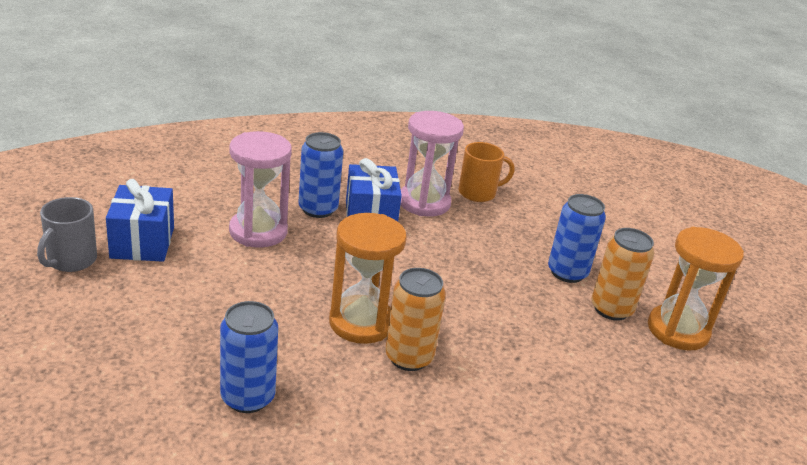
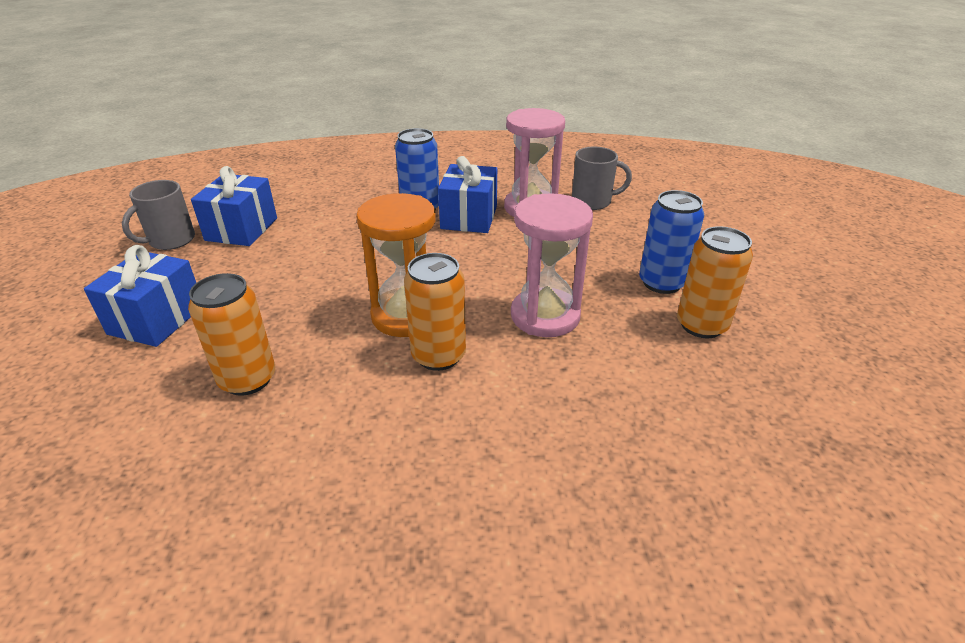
camera: 20 degrees right, 5 degrees up
(116, 348) = (156, 319): none -> blue gift
(247, 397) = (247, 379): blue can -> orange can
(258, 231) = (352, 225): pink hourglass -> pink hourglass (545, 316)
(478, 193) = (593, 201): orange mug -> grey mug
(677, 330) = (781, 356): orange hourglass -> none

